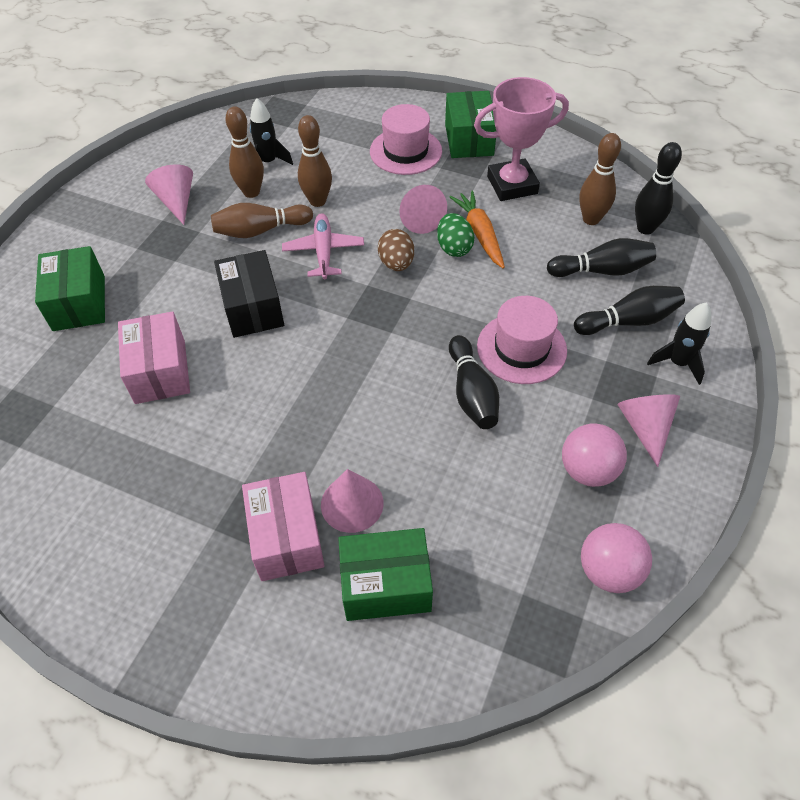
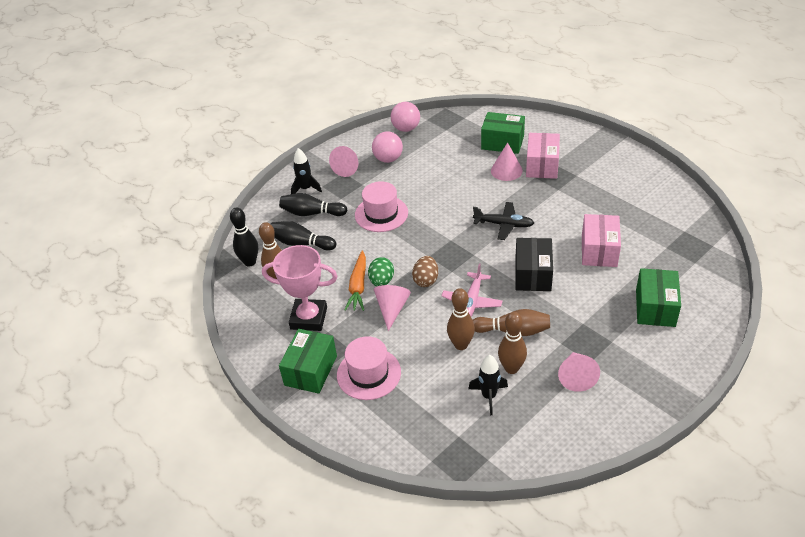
camera: 155 degrees left, 10 degrees down
(319, 380) = (503, 224): none -> black plane
(471, 393) = (422, 200): black bowling pin -> none

